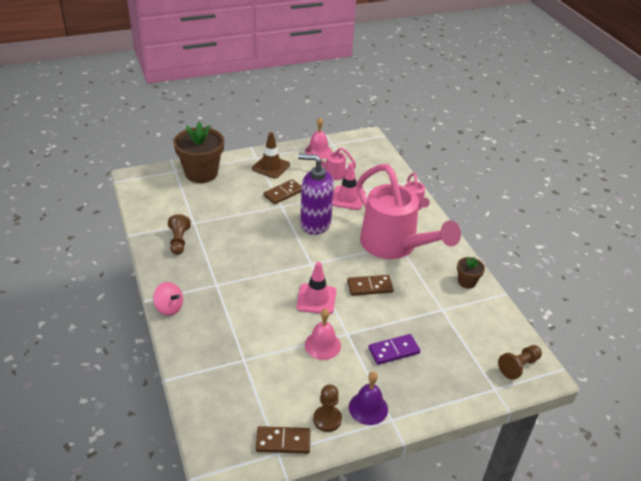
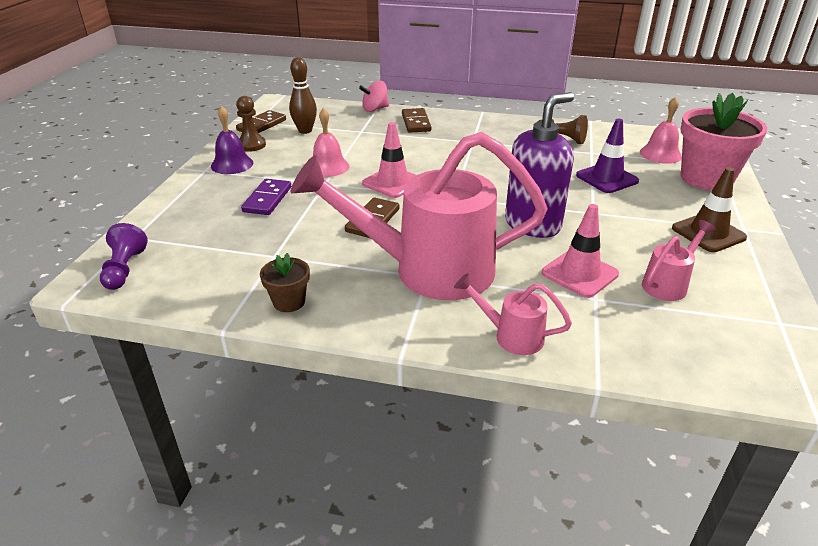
camera: 125 degrees right, 5 degrees down
(169, 308) = (461, 117): pink spinning top -> pink spinning top (375, 109)
(201, 173) = (706, 178): brown flower pot -> pink flower pot
(231, 209) = (607, 178): none -> purple traffic cone
(271, 399) = (305, 131): none -> brown bowling pin
(283, 193) = (625, 222): brown domino -> brown domino (416, 122)
(318, 151) = (753, 296): pink bell -> pink bell (660, 154)
(518, 366) = (124, 269): brown pawn -> purple pawn

